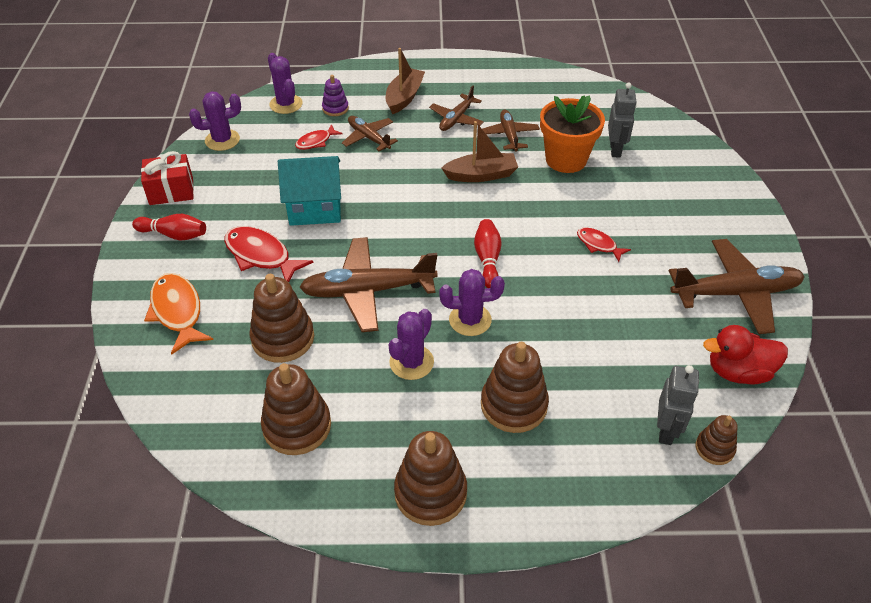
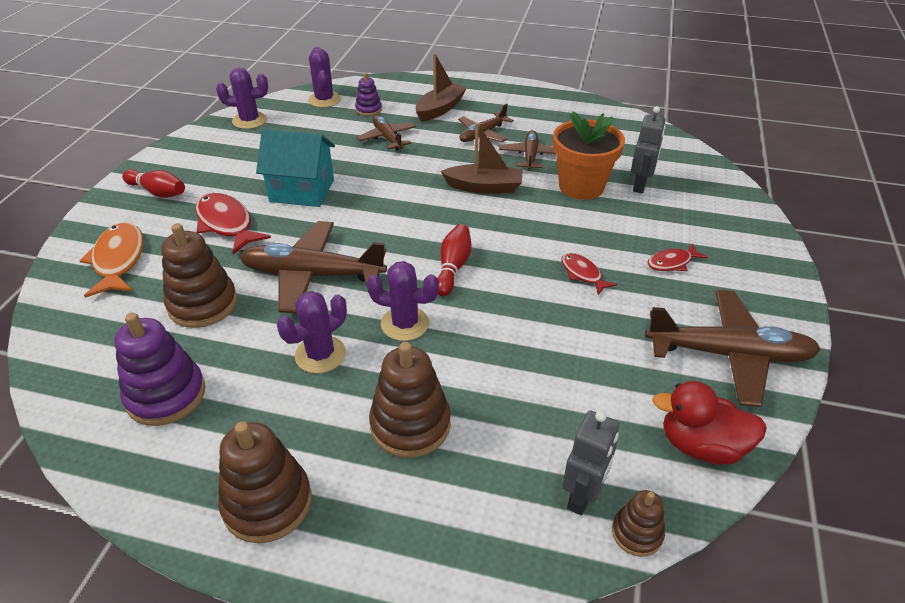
camera: 15 degrees right, 5 degrees down
(171, 191) = (178, 155): red gift -> none
(297, 426) = (166, 395): brown stacking toy -> purple stacking toy
(316, 142) = (335, 134): red fish -> red fish (672, 262)

